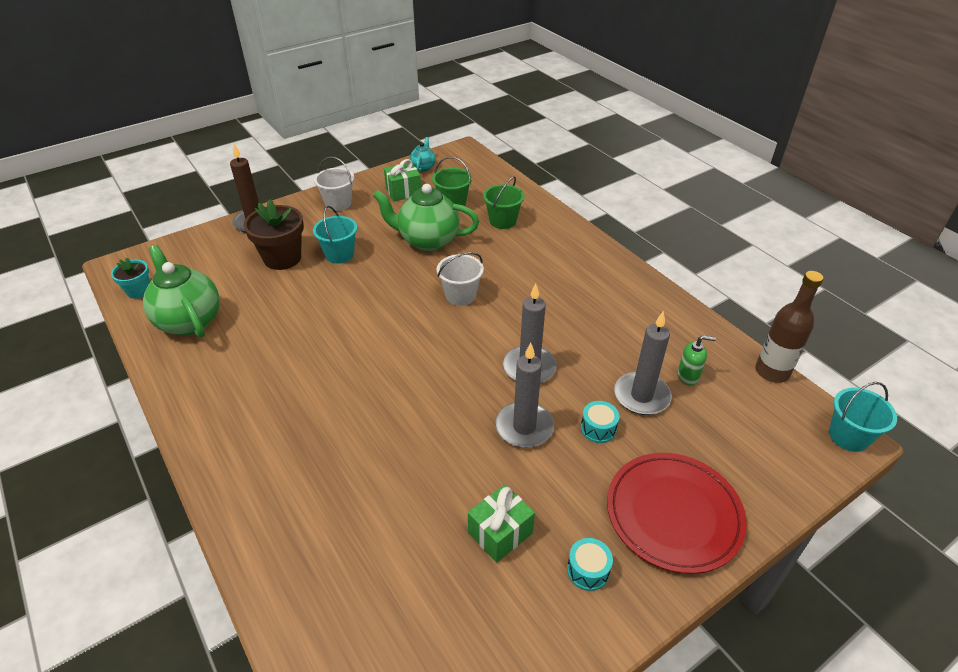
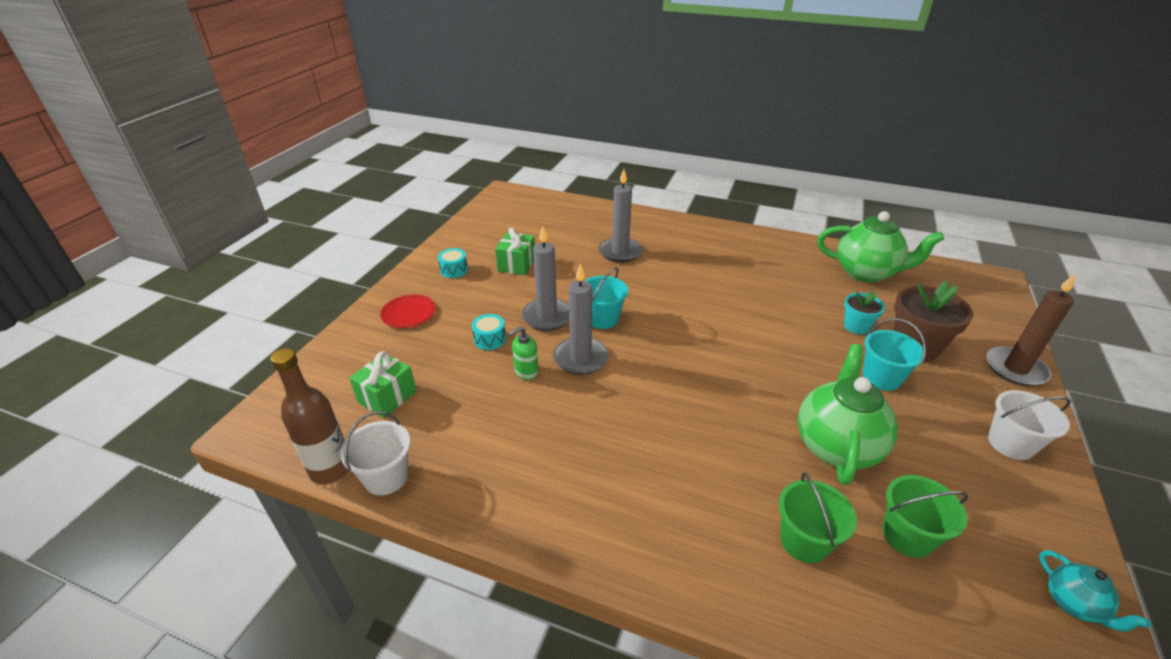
camera: 145 degrees right, 5 degrees down
(138, 291) = (940, 272): turquoise flower pot -> turquoise flower pot (856, 326)
(403, 192) = (993, 517): green gift -> green gift (387, 397)
(428, 241) = (836, 446): green teapot -> green teapot turned 45 degrees counterclockwise
(460, 295) = (713, 395): white bucket -> white bucket (386, 477)
(641, 396) = (465, 380): grey candle -> grey candle (620, 252)
(673, 514) = (408, 313): red plate -> red plate, size x0.52
(688, 376) = (426, 419): green soap dispenser -> green soap dispenser (526, 371)
(848, 436) = (250, 431): turquoise bucket -> turquoise bucket (602, 319)

